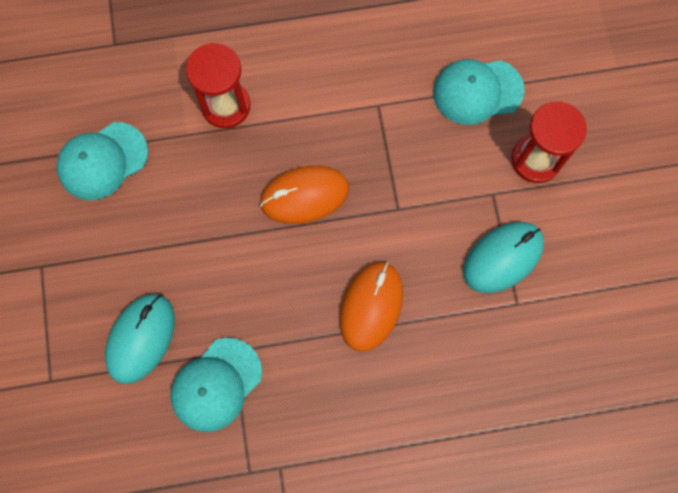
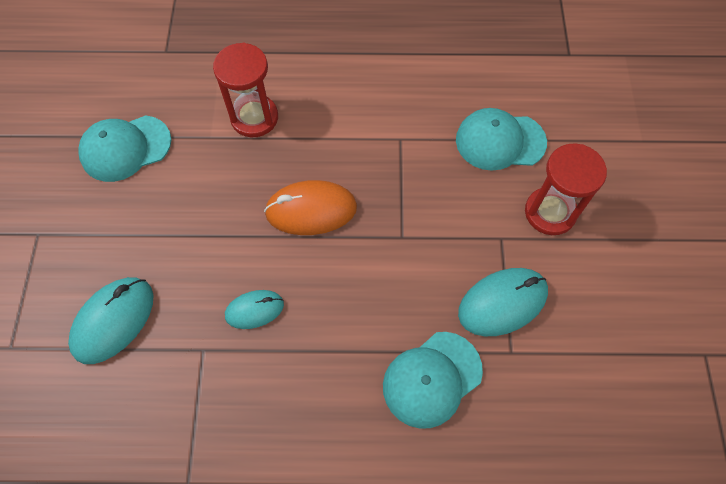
camera: 10 degrees right, 10 degrees down
(216, 384) = (177, 382): turquoise cap -> turquoise cap (432, 379)
(272, 305) = (254, 310): none -> turquoise mouse
(371, 306) = (356, 329): orange mouse -> none

